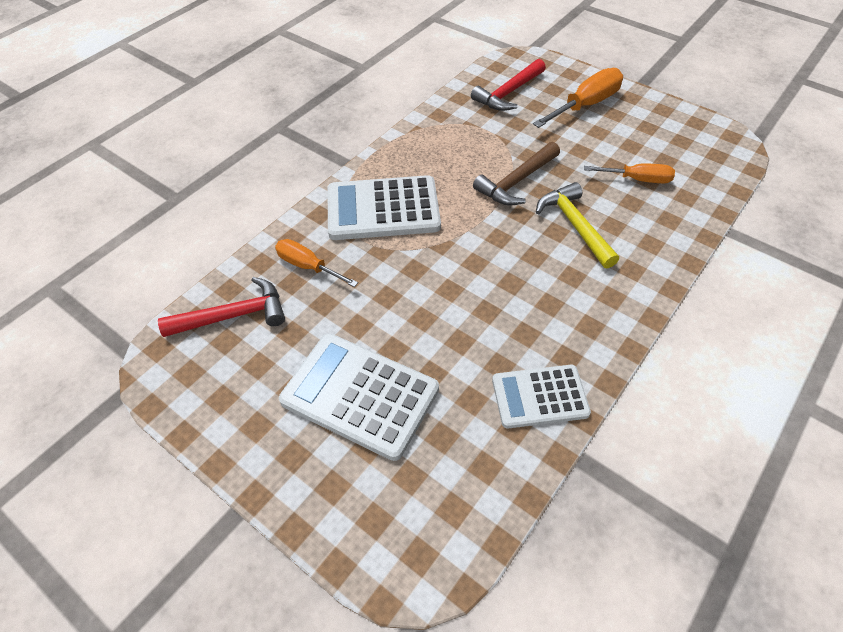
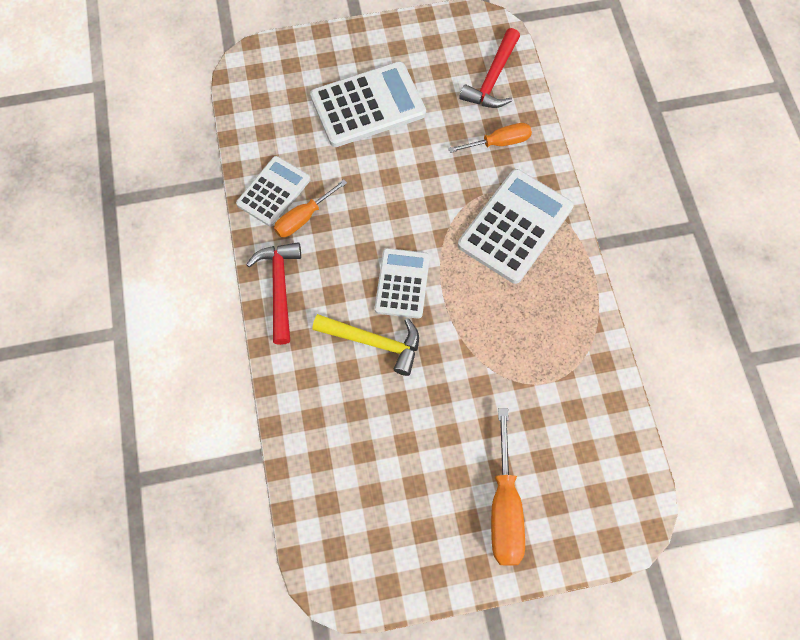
camera: 130 degrees right, 15 degrees up
(508, 93) = (585, 453): red hammer -> red hammer (279, 288)
(510, 241) = (402, 283): none -> white calculator
(517, 181) = (458, 345): brown hammer -> none
(637, 179) = (373, 443): orange screwdriver -> orange screwdriver (303, 218)

